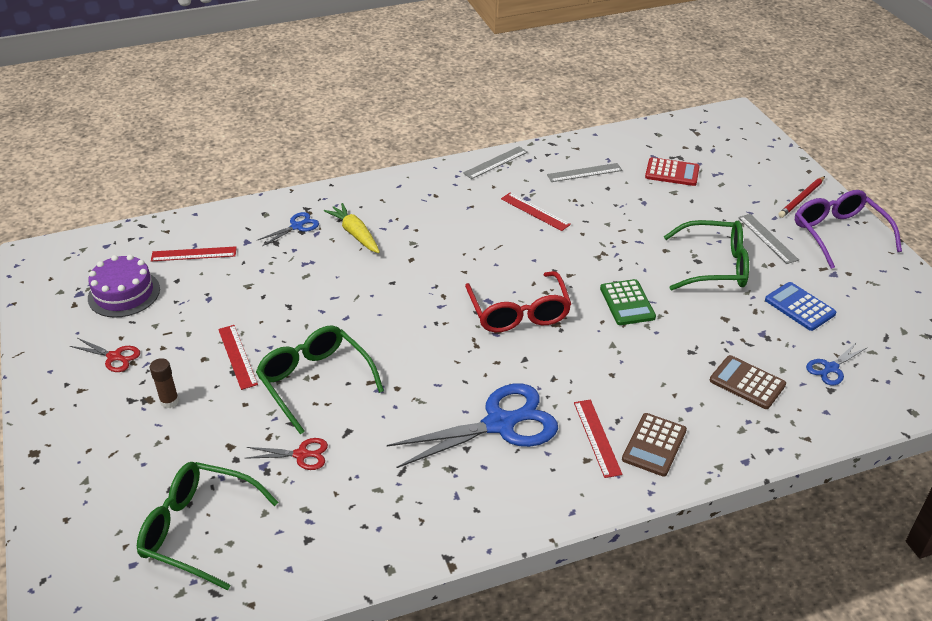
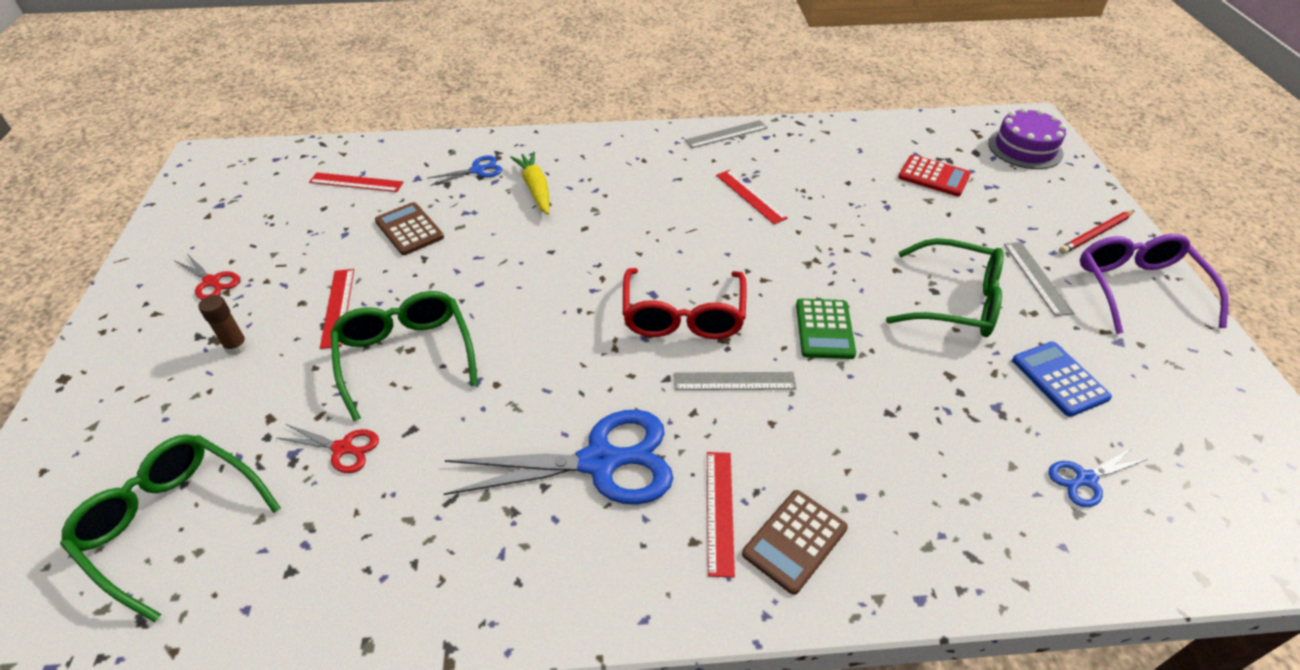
camera: 15 degrees right, 5 degrees up
(124, 293) = (262, 213): purple cake -> purple cake (1025, 148)
(584, 172) = (826, 160): grey ruler -> grey ruler (734, 381)
(747, 383) = (955, 475): brown calculator -> brown calculator (409, 229)

